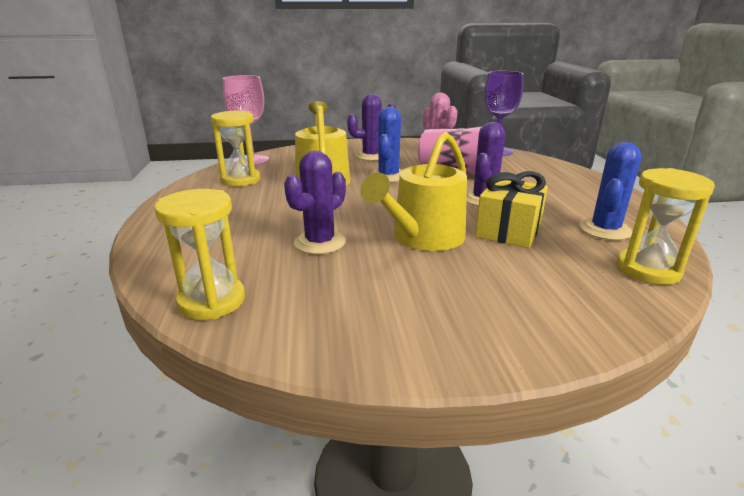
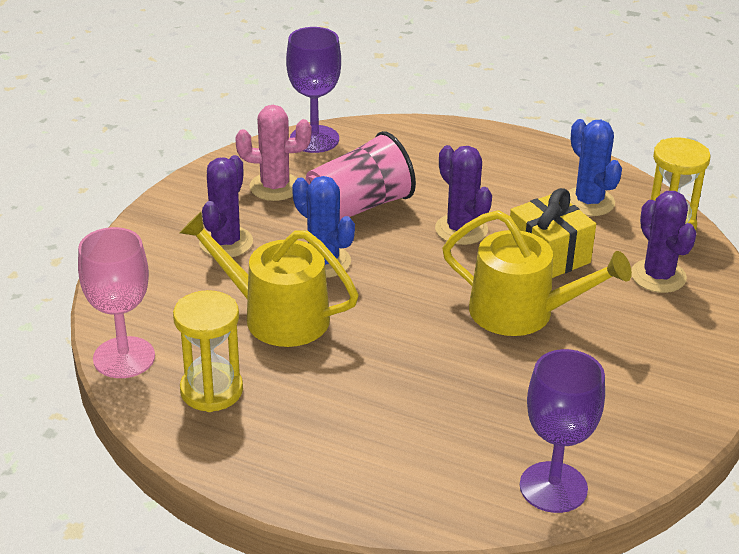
camera: 60 degrees left, 10 degrees up
(212, 301) = (553, 487): yellow hourglass -> purple goblet
(320, 242) = (479, 383): purple cactus -> purple cactus (658, 276)
(423, 238) = (522, 312): yellow watering can -> yellow watering can turned 45 degrees counterclockwise

